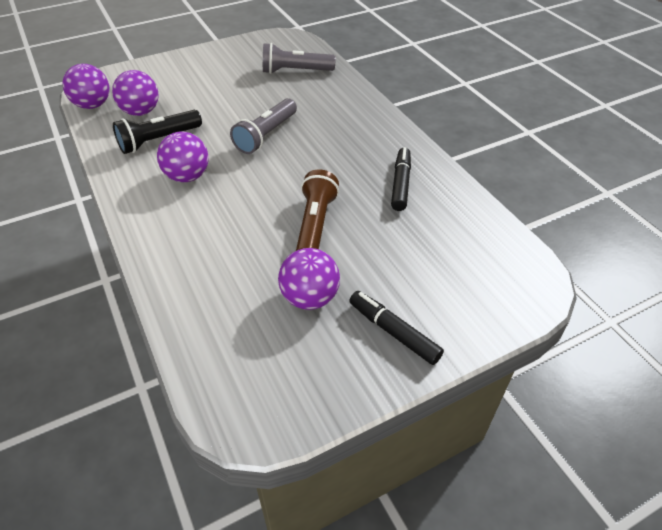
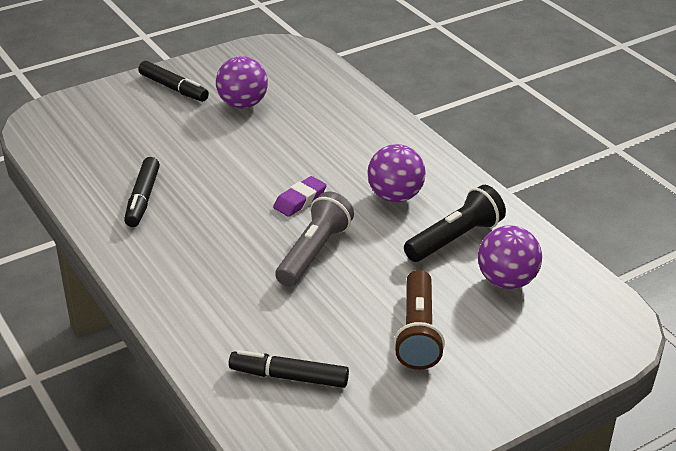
camera: 175 degrees right, 10 degrees down
(93, 105) = (585, 289): purple ball -> none
(268, 176) = (300, 200): none -> purple eraser
(295, 71) = (289, 377): grey flashlight -> black marker
(315, 225) = (241, 156): brown flashlight -> brown flashlight (418, 332)

